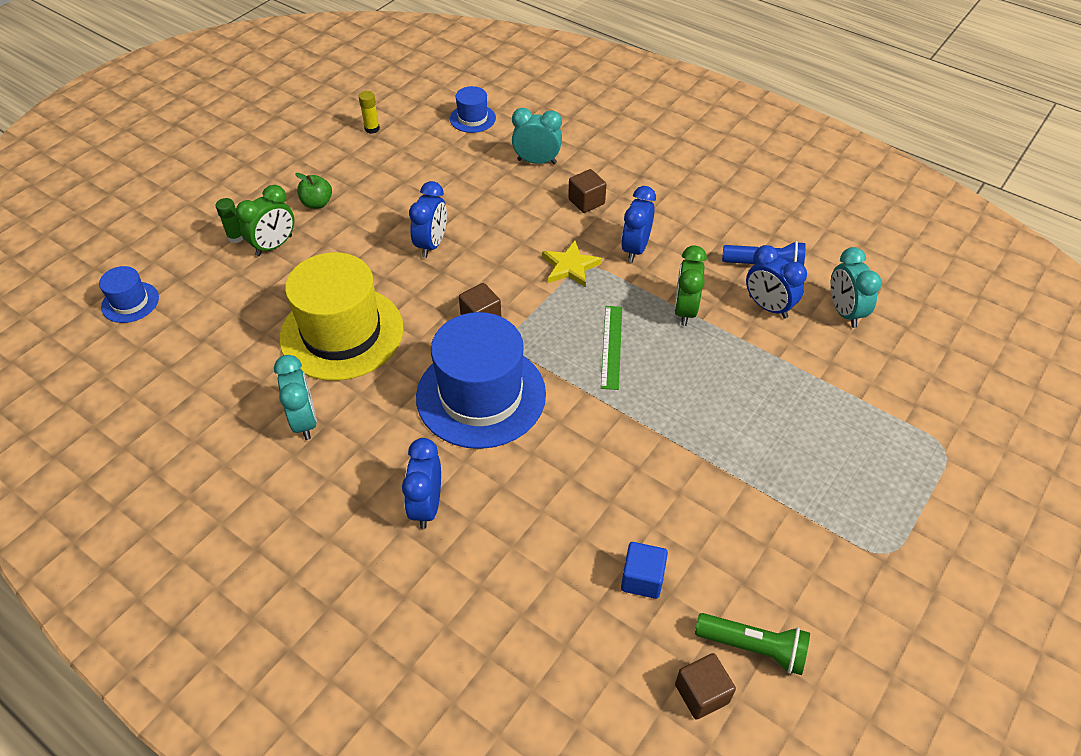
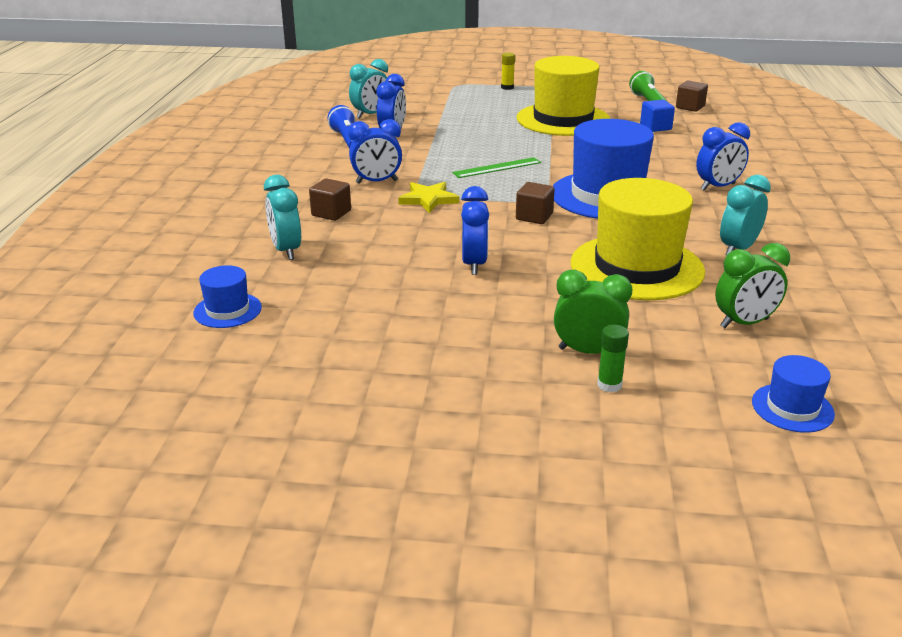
camera: 120 degrees left, 20 degrees down
(317, 203) = (489, 354): green apple -> none
(372, 129) = (305, 375): yellow glue stick -> yellow glue stick (507, 87)
(431, 244) = (474, 264): blue clock -> blue clock turned 105 degrees clockwise
(685, 310) = (428, 154): green clock -> green clock (744, 323)
(731, 489) = (563, 119): none -> yellow hat

